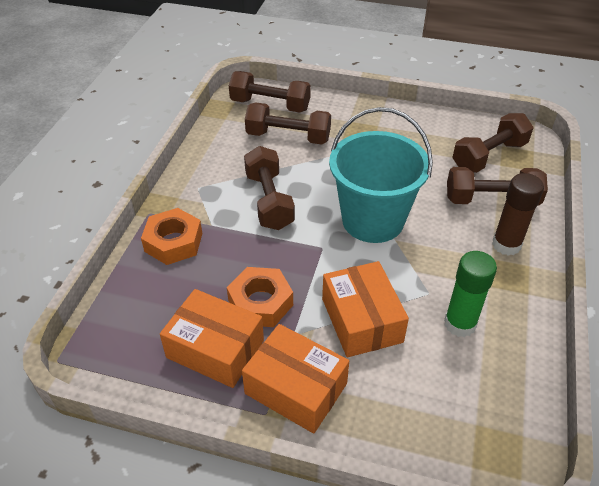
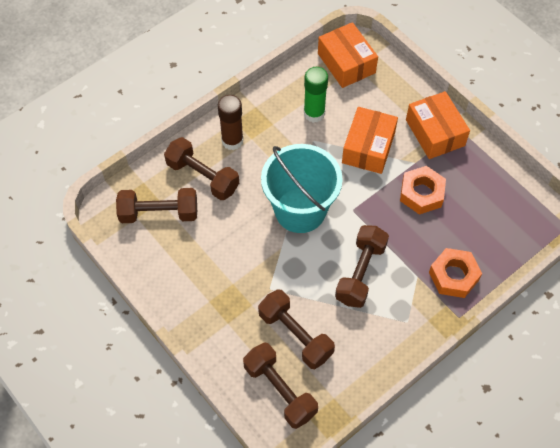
camera: 145 degrees left, 15 degrees up
(215, 349) = (467, 180): orange box -> orange box (346, 63)

